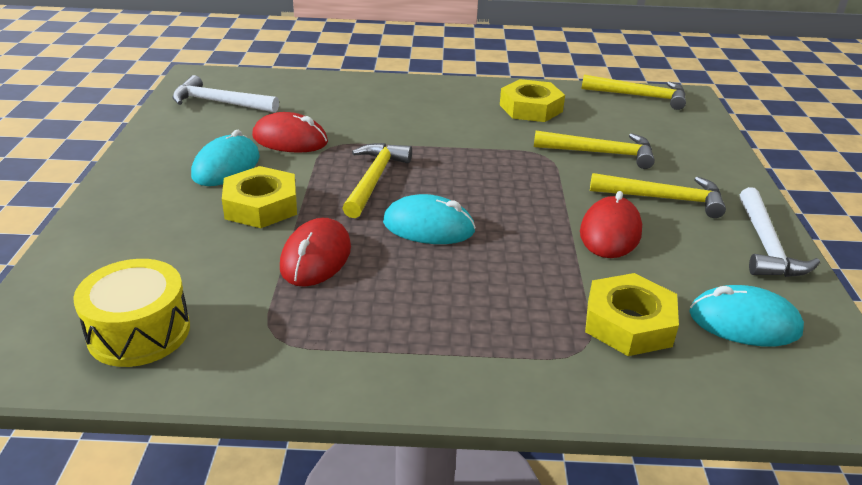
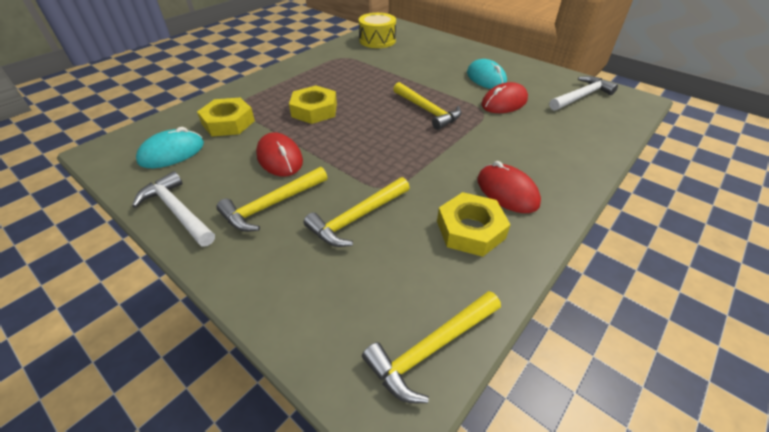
camera: 130 degrees right, 10 degrees up
(261, 206) = (435, 76): yellow nut -> yellow nut (314, 110)
(316, 257) = (377, 76): red mouse -> red mouse (507, 192)
(428, 226) = (364, 108): turquoise mouse -> none

